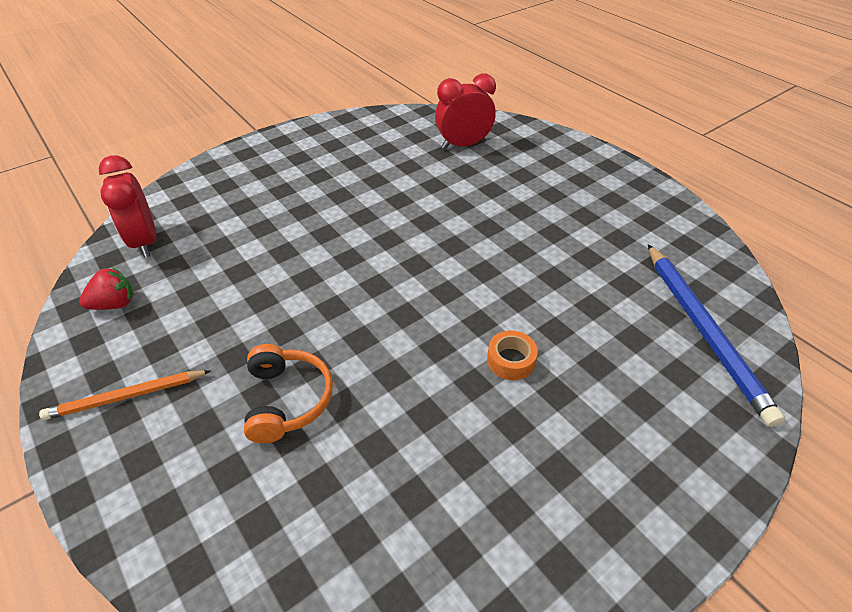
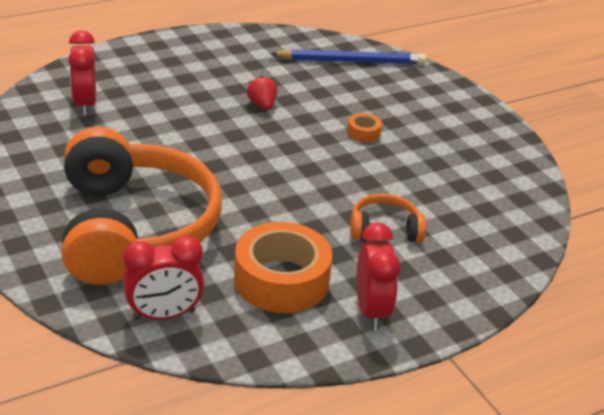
camera: 85 degrees left, 10 degrees down
(114, 304) = (257, 328): red strawberry -> red strawberry (262, 105)
(126, 397) = (371, 311): orange pencil -> red clock
(189, 313) = (281, 280): none -> orange tape
(271, 205) = (134, 228): none -> orange headphones

